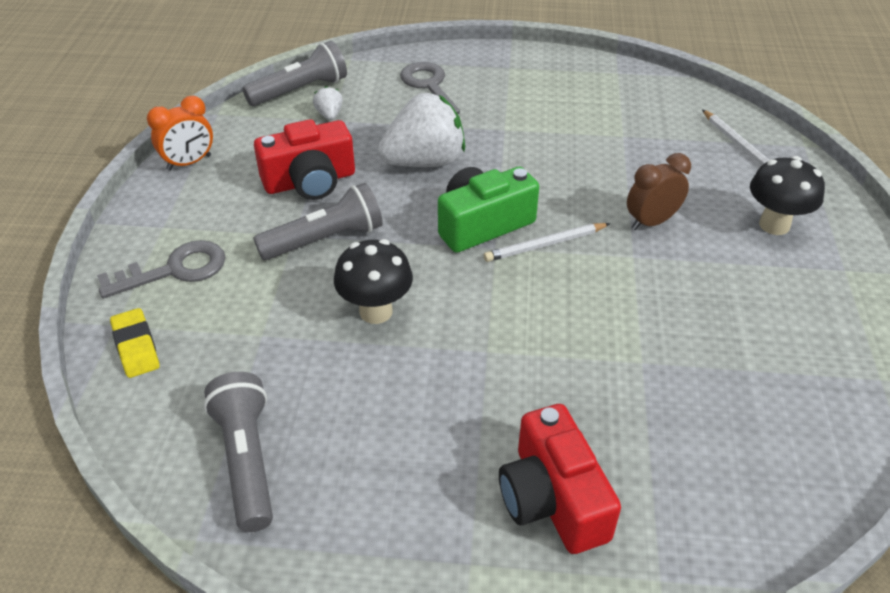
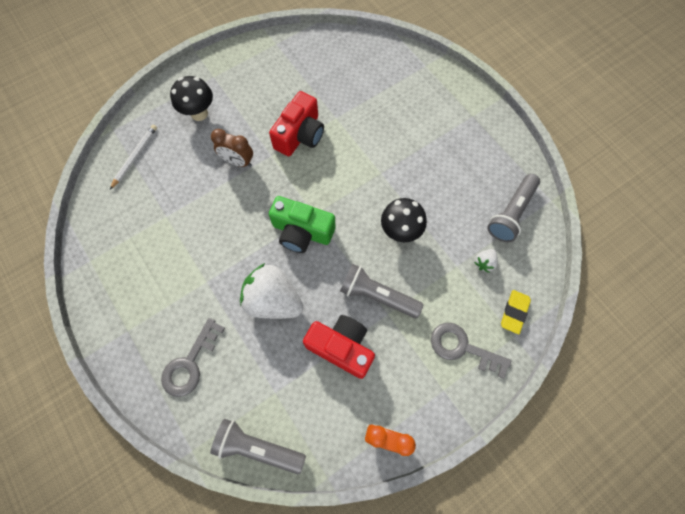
camera: 130 degrees left, 25 degrees up
(329, 115) = (270, 399): white strawberry -> white strawberry (484, 263)
(545, 245) = (294, 195): white pencil -> none
(552, 499) = (426, 109): red camera -> red camera (300, 135)

